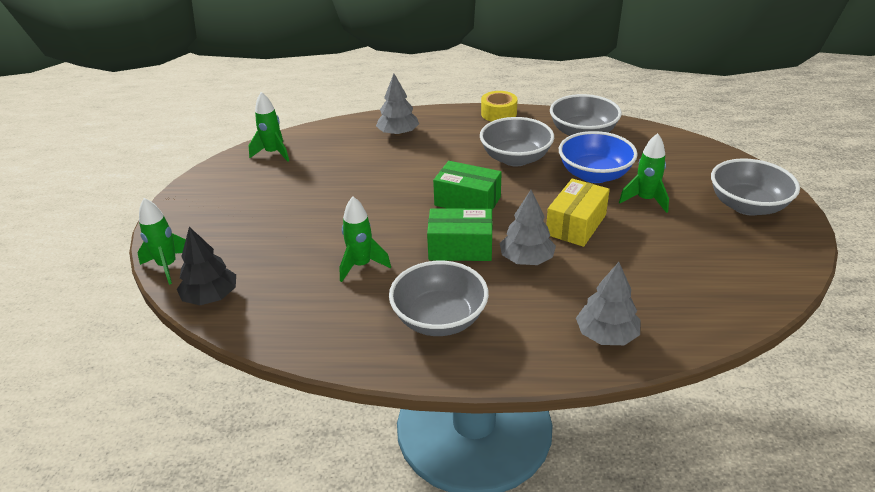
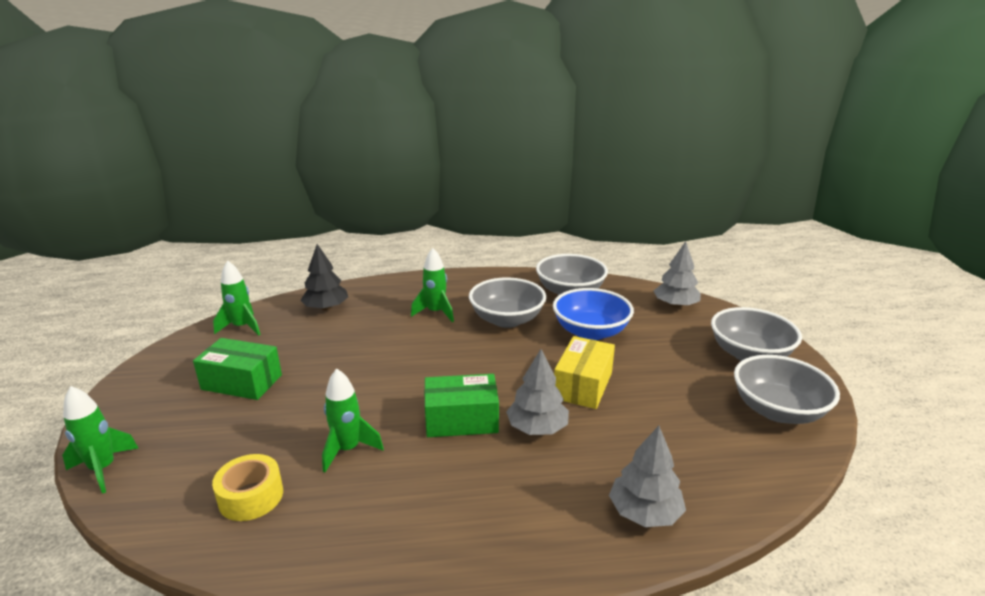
camera: 10 degrees left, 10 degrees down
(211, 297) = (157, 505): black tree -> black tree (326, 308)
(398, 133) = (380, 300): grey tree -> grey tree (675, 305)
(439, 319) = (447, 510): grey bowl -> grey bowl (777, 410)
(467, 201) = (462, 367): green box -> green box (242, 382)
(498, 113) = (482, 276): yellow tape -> yellow tape (251, 496)
(645, 200) = (647, 355): green rocket -> green rocket (436, 312)

